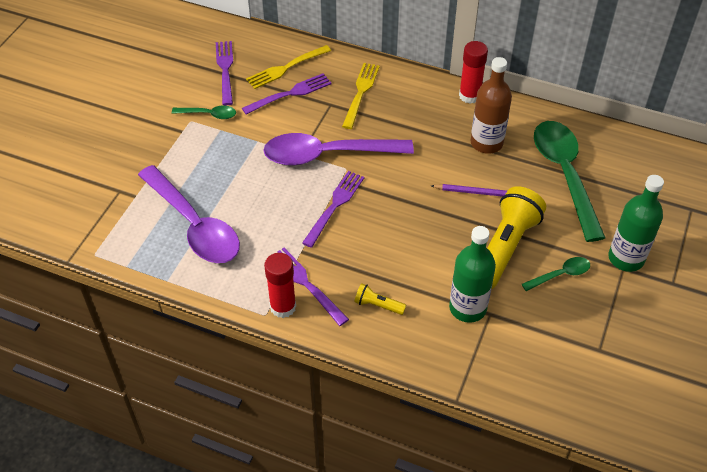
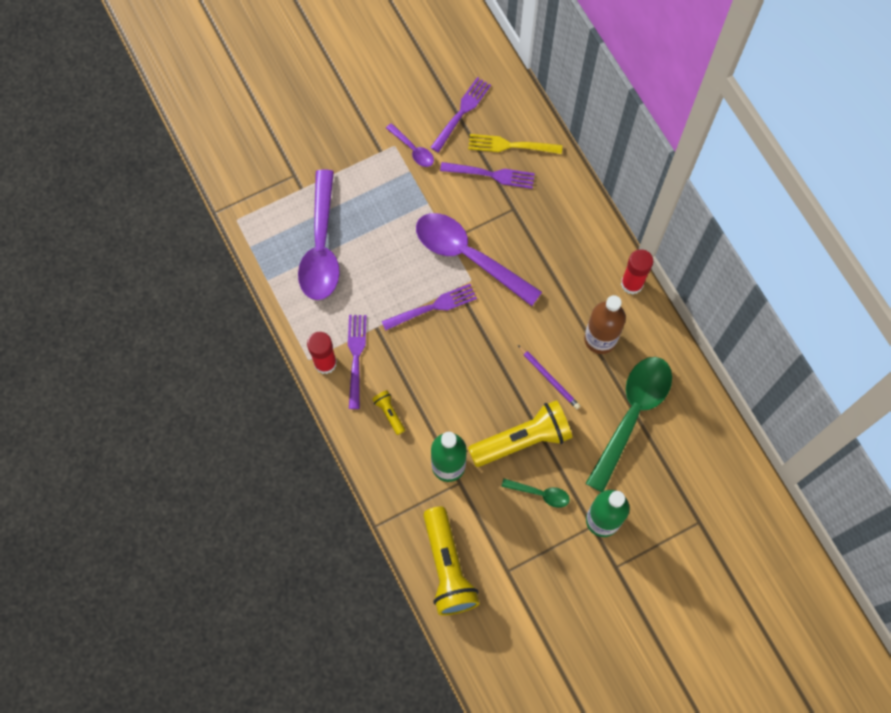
camera: 40 degrees right, 20 degrees up
(209, 114) = (413, 149): green spoon -> purple spoon
(361, 92) = (547, 215): yellow fork -> none
(551, 385) = (447, 567): none -> yellow flashlight

